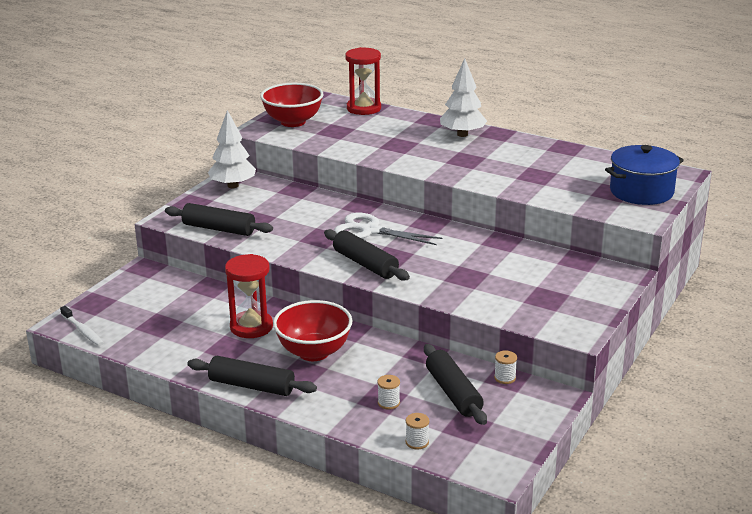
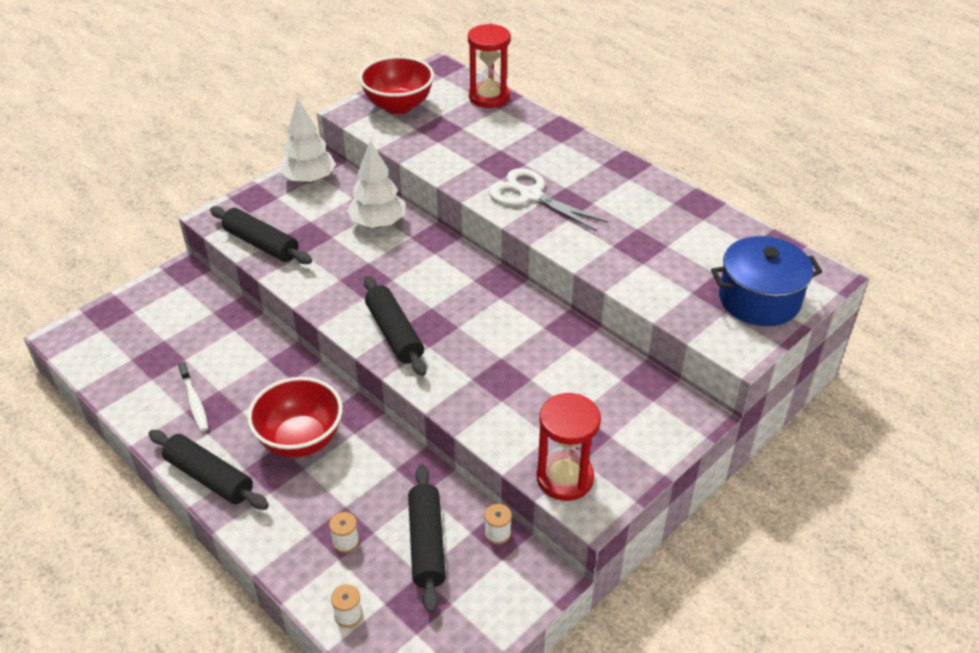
camera: 15 degrees right, 15 degrees up
(83, 331) = (77, 352): white toothbrush -> white toothbrush (194, 402)
(251, 327) = (252, 384): red hourglass -> red hourglass (565, 478)
(370, 231) = (426, 280): white scissors -> white scissors (531, 196)
(462, 134) = (583, 159): white tree -> white tree (378, 223)

